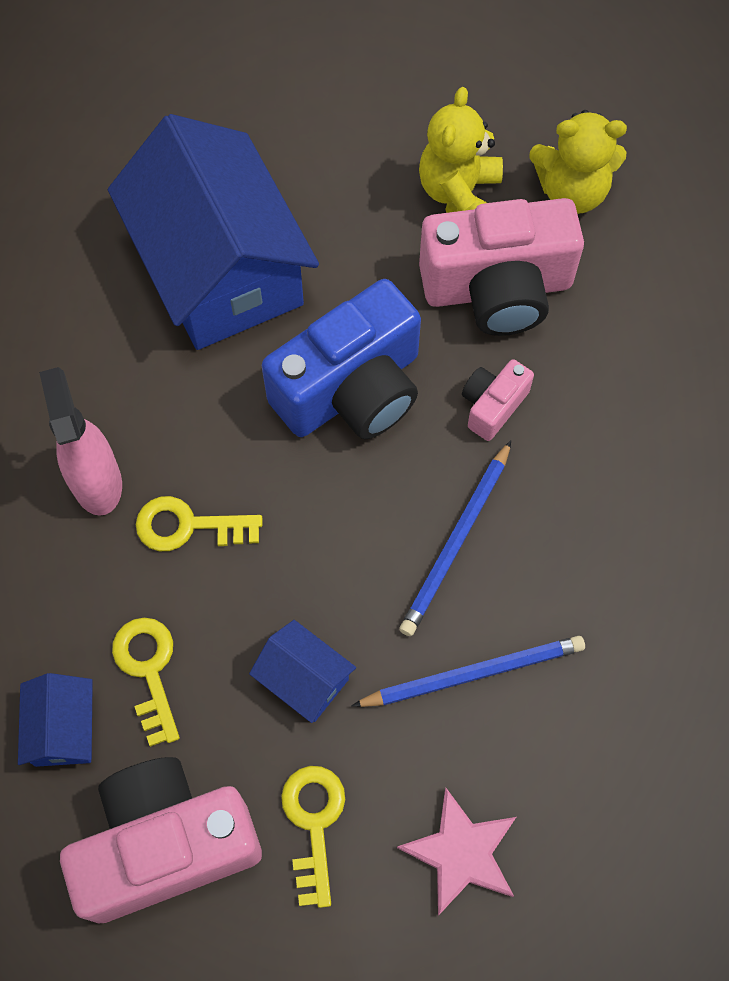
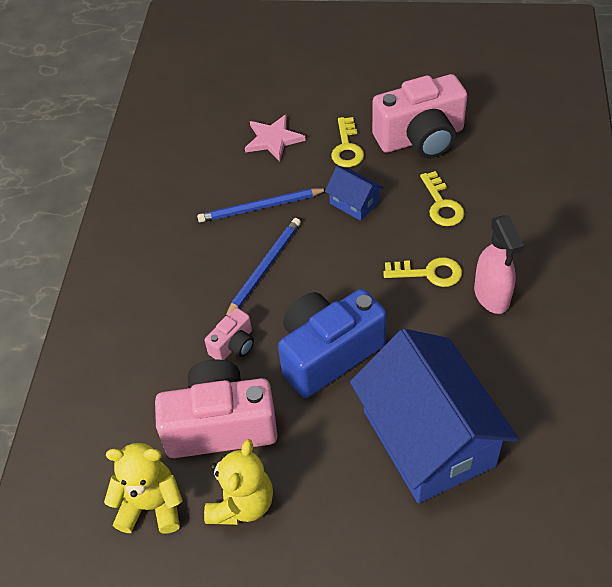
camera: 175 degrees left, 15 degrees down
(63, 729) = (484, 179): blue house -> none

